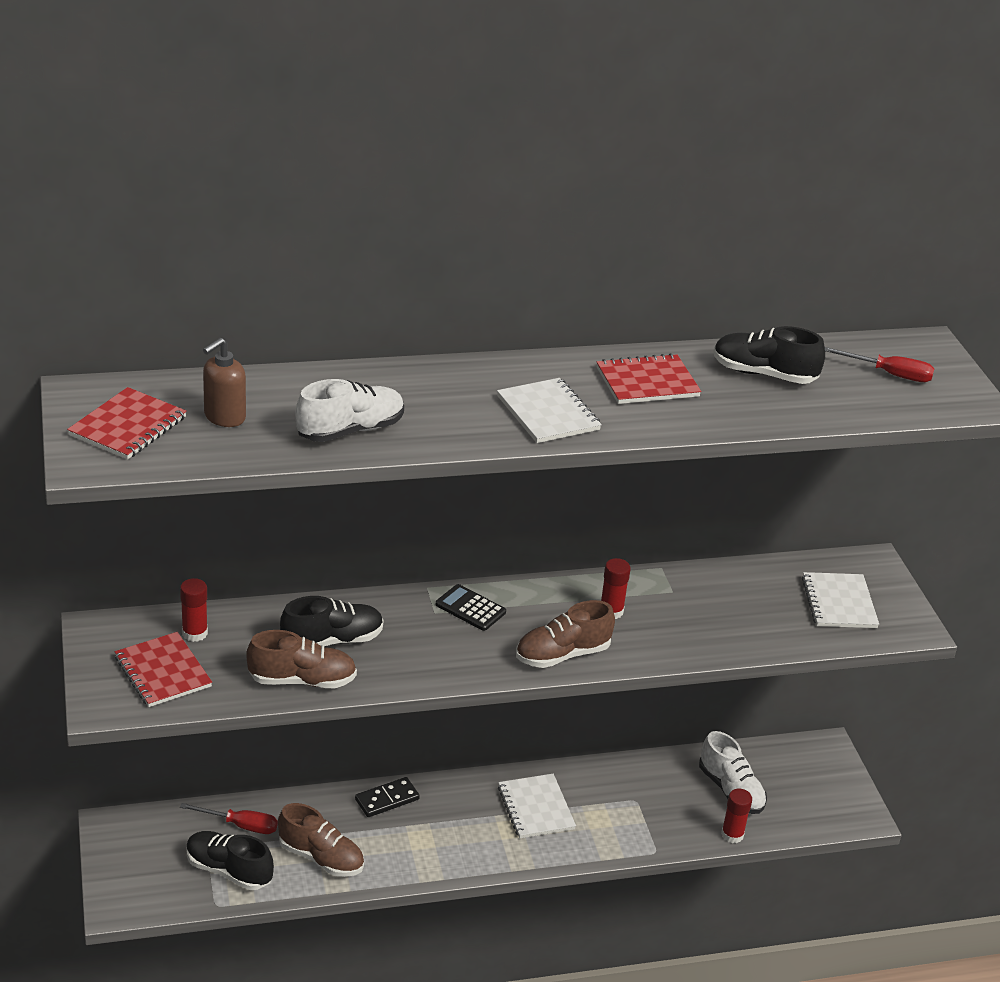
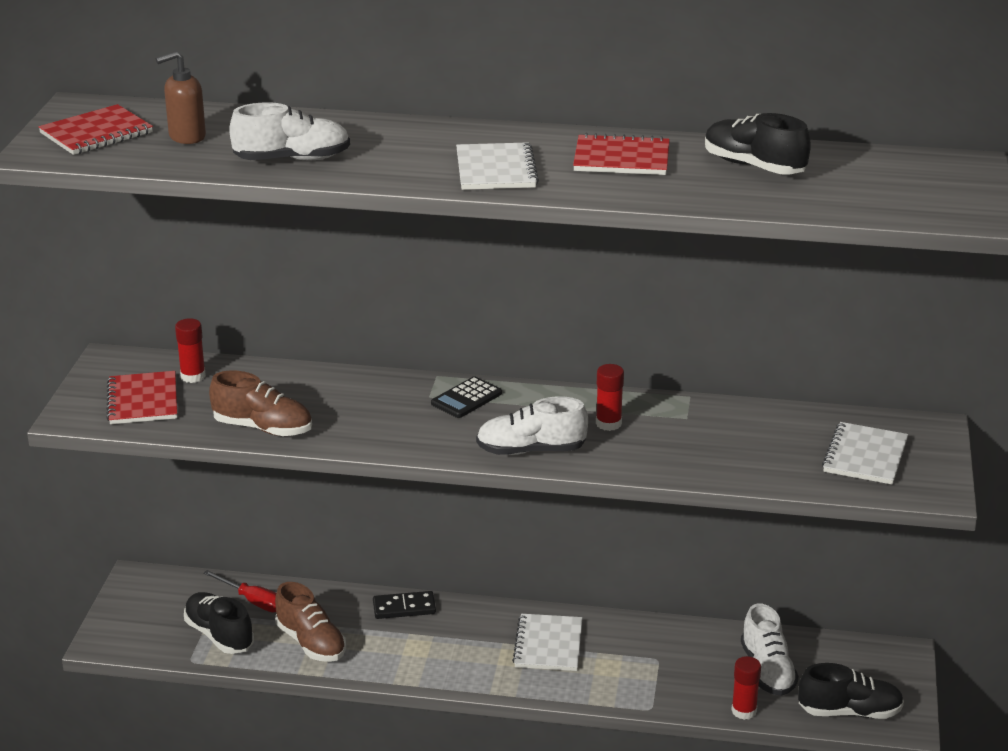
camera: 25 degrees right, 5 degrees down
(332, 641) = (314, 402): black shoe -> black shoe (849, 712)
(470, 608) = (466, 398): black calculator -> black calculator turned 105 degrees counterclockwise
(562, 655) = (531, 450): brown shoe -> white shoe
(889, 374) = (897, 182): red screwdriver -> none

